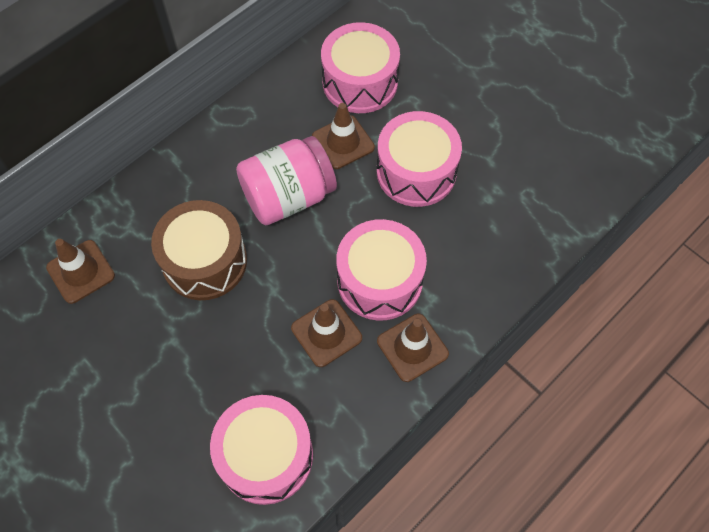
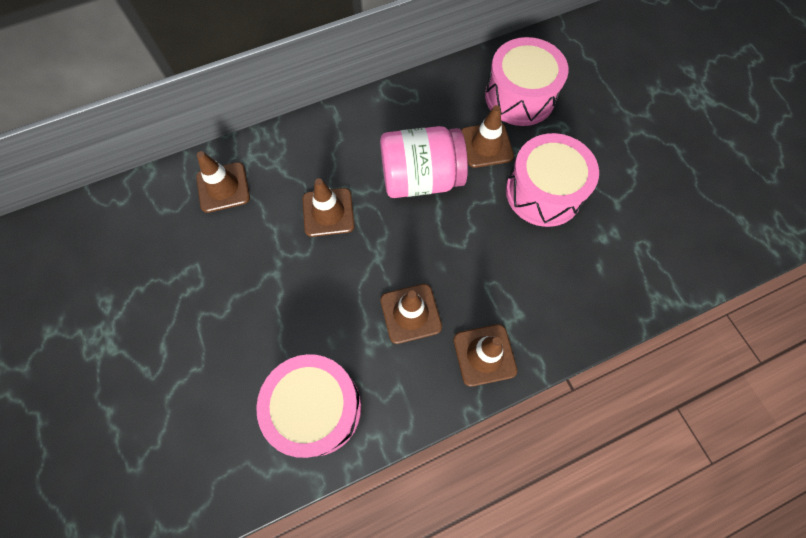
camera: 20 degrees right, 5 degrees up
(204, 261) = (328, 212): brown drum -> brown traffic cone
(379, 280) = (476, 281): pink drum -> none

